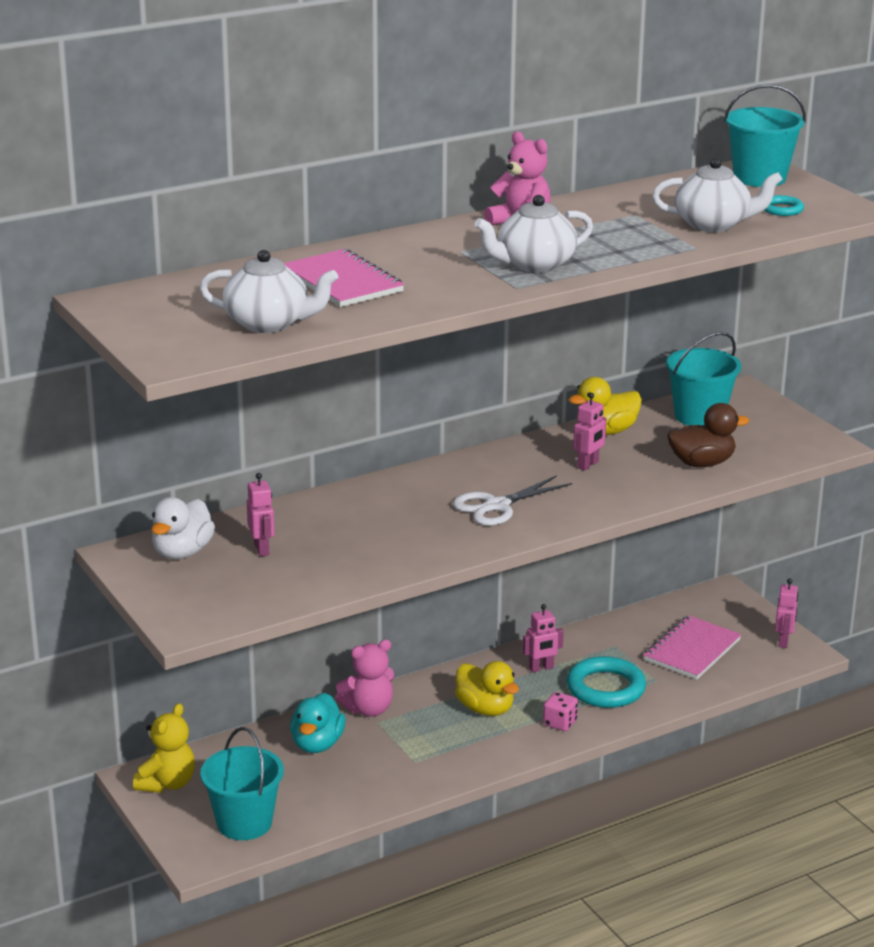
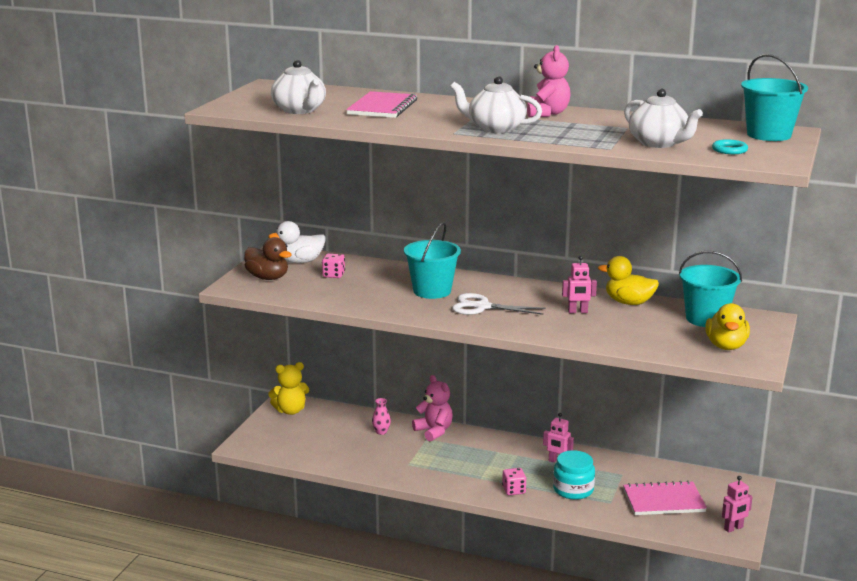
camera: 50 degrees right, 5 degrees down
(244, 823) = (287, 443): turquoise bucket -> turquoise bucket (432, 291)
(262, 549) = (333, 275): pink robot -> pink dice
(317, 744) = (381, 432): turquoise duck -> pink vase
(368, 709) = (434, 431): pink teddy bear -> pink teddy bear turned 150 degrees counterclockwise
(485, 709) = (489, 463): yellow duck -> yellow duck (726, 346)
(605, 688) = (573, 490): turquoise ring -> turquoise jar
(702, 463) = (646, 339): brown duck -> brown duck (268, 278)

